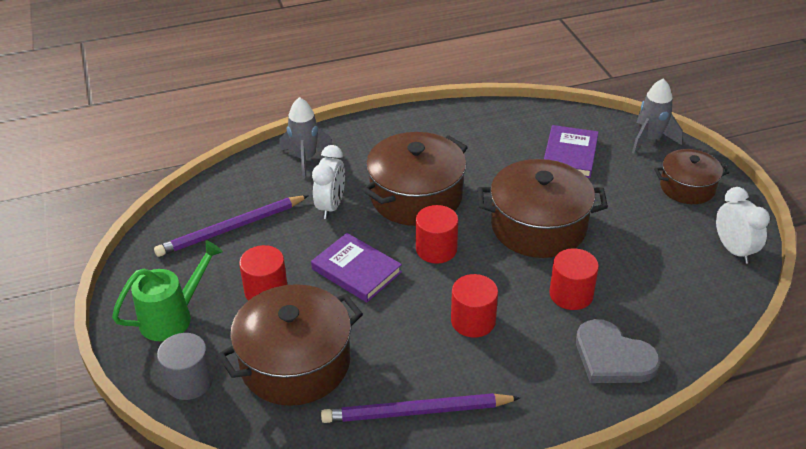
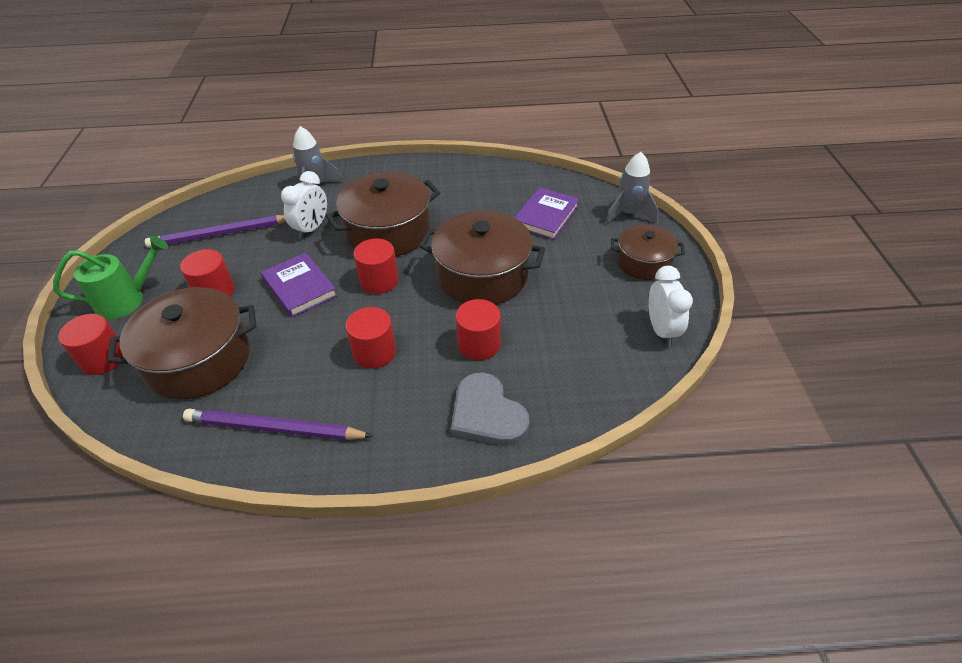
camera: 15 degrees right, 5 degrees up
(189, 381) = (103, 358): grey cylinder -> red cylinder

